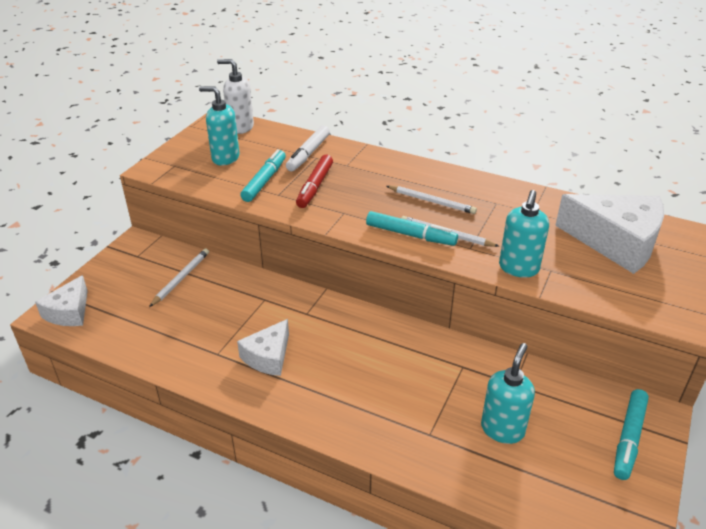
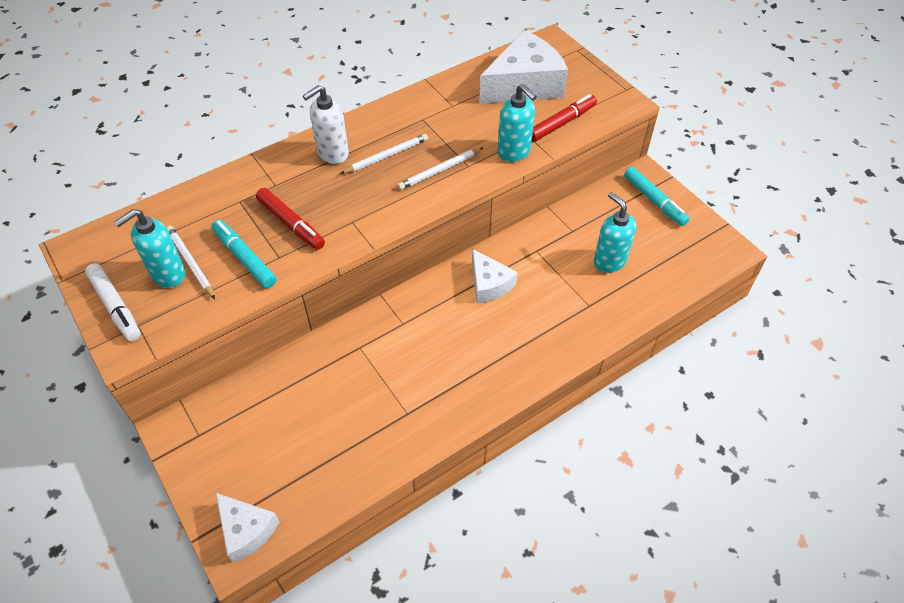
camera: 60 degrees left, 15 degrees up
(181, 278) = (273, 406): white pencil -> white pencil (191, 263)
(240, 128) = (115, 237): white soap dispenser -> white soap dispenser (332, 154)
(268, 357) = (438, 375): white cheese -> white cheese (489, 284)
(308, 154) = (227, 204): white marker -> white marker (115, 306)
(410, 235) = (422, 193): turquoise marker -> none
(595, 285) = (561, 123): none -> red marker

